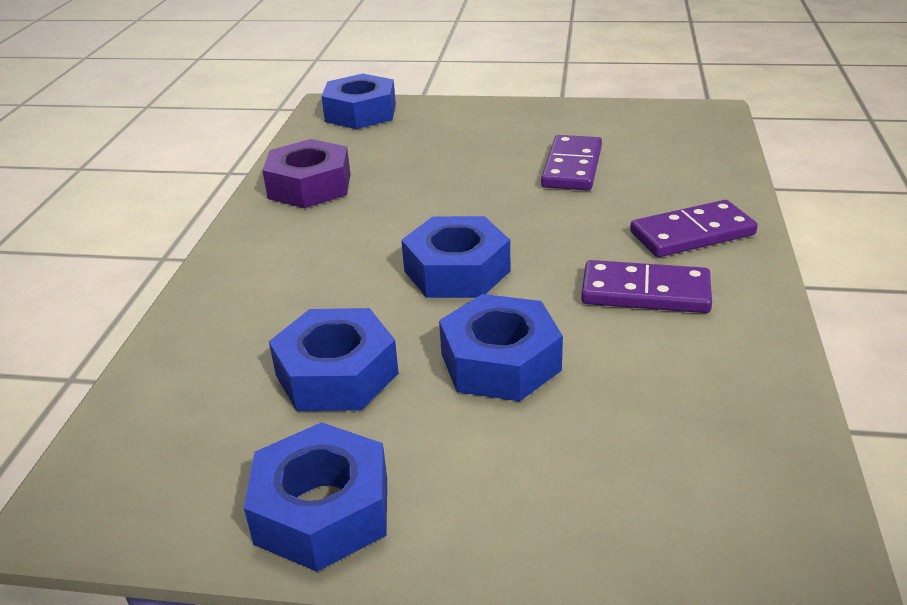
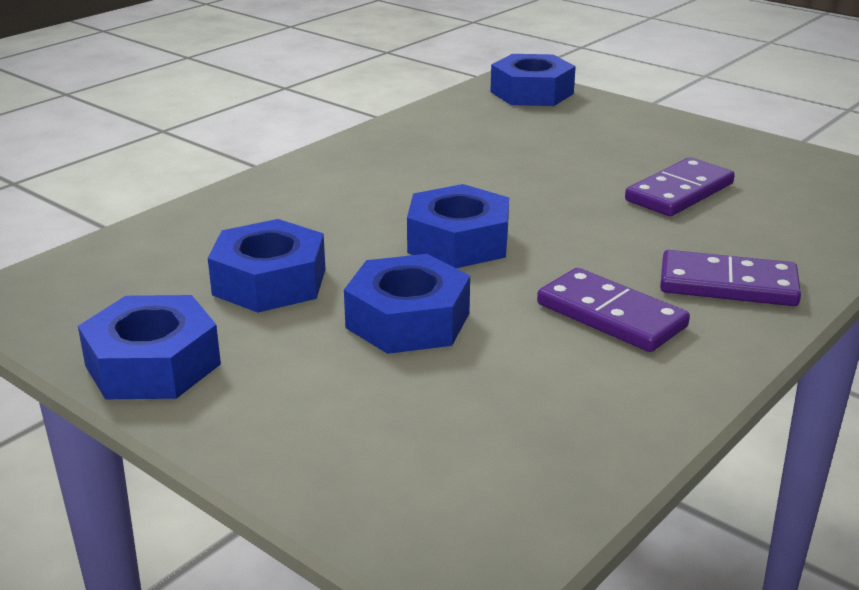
camera: 30 degrees right, 5 degrees down
(309, 186) = (414, 139): purple nut -> none

